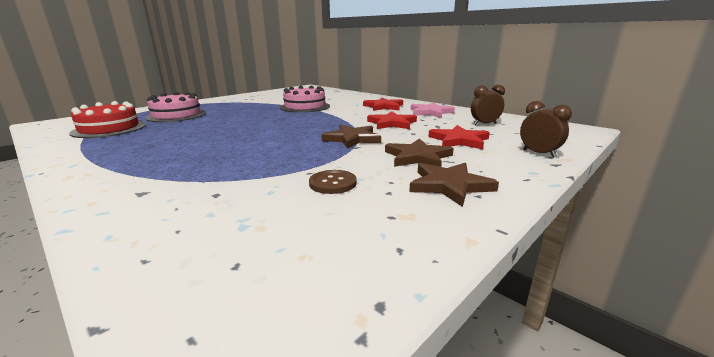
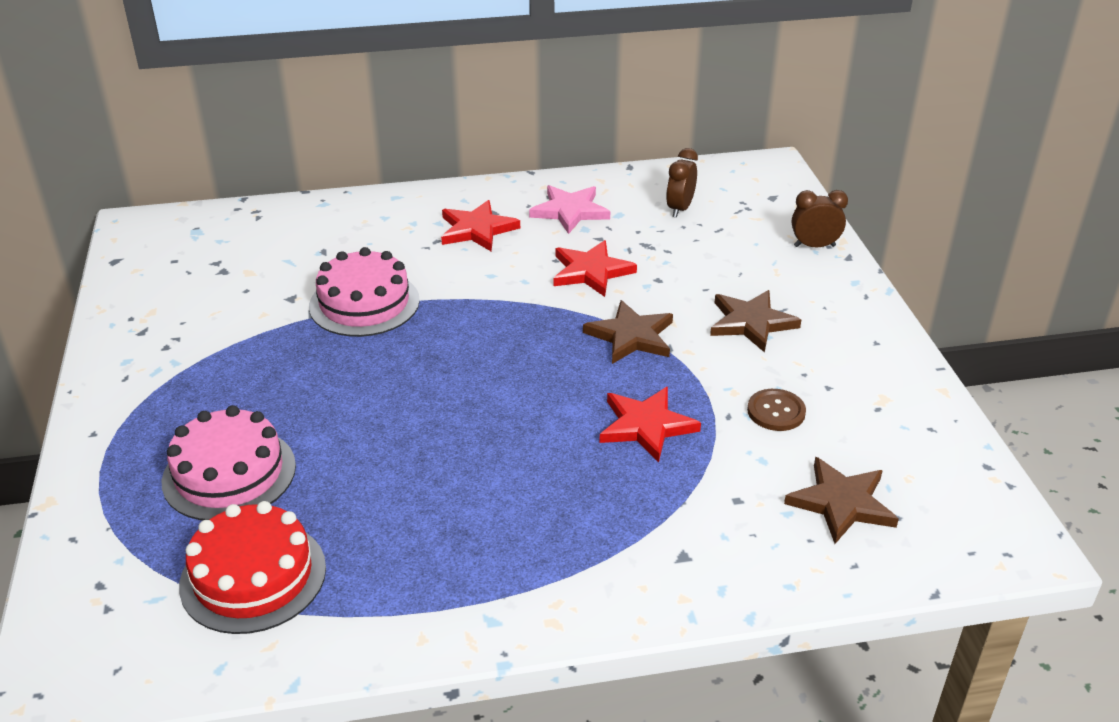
camera: 55 degrees left, 15 degrees up
(449, 185) = (843, 345): brown star -> brown star (841, 503)
(459, 140) = (723, 265): red star -> red star (646, 426)

